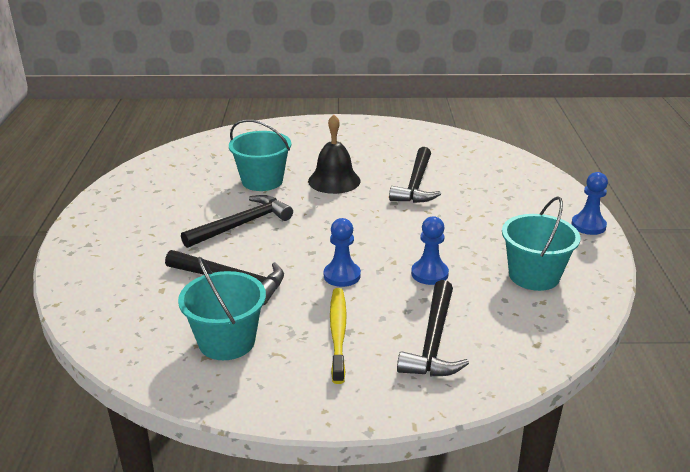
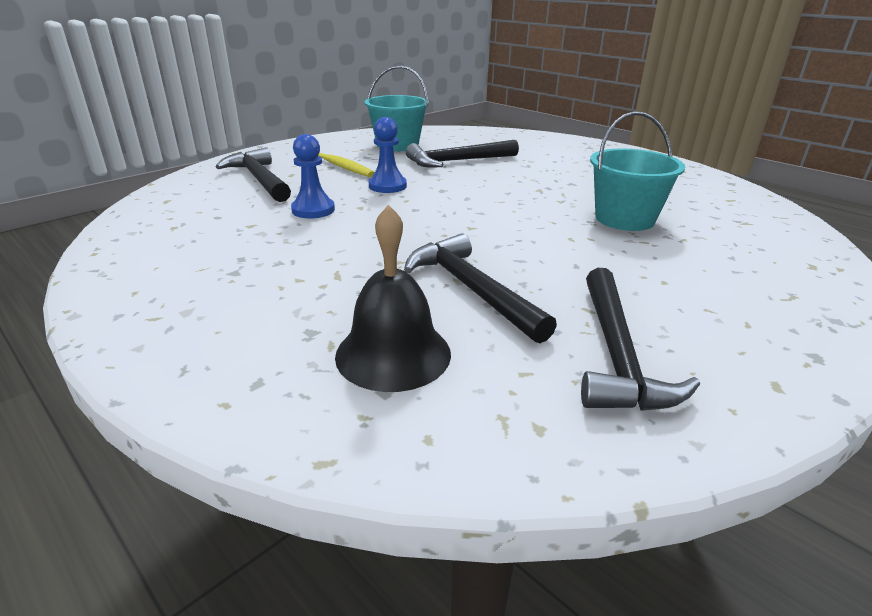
camera: 135 degrees right, 0 degrees up
(242, 225) = (537, 185): black hammer -> black hammer (616, 354)
(334, 181) = (568, 249): black bell -> black bell (393, 354)
(534, 276) = (196, 243): turquoise bucket -> none
(588, 225) = (133, 337): blue pawn -> none

